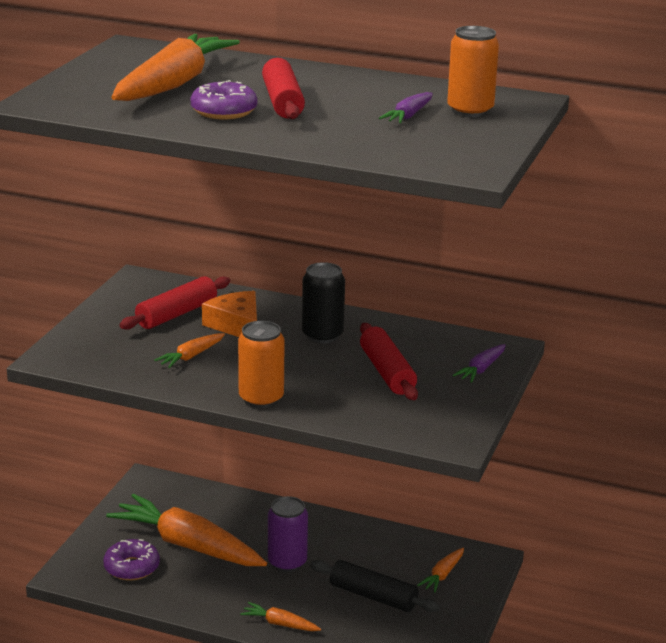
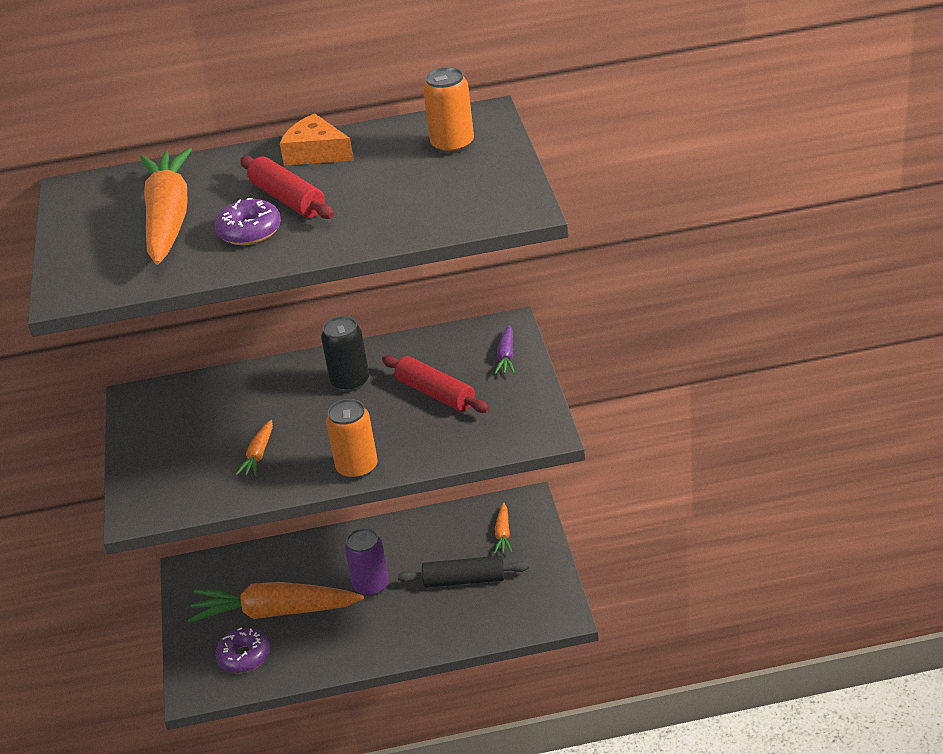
camera: 25 degrees left, 10 degrees up
(176, 314) = (204, 418): red rolling pin -> none
(236, 325) = (268, 405): orange cheese -> orange cheese (316, 153)
(280, 624) = (410, 643): orange carrot -> none
(408, 116) = (410, 172): purple carrot -> none

